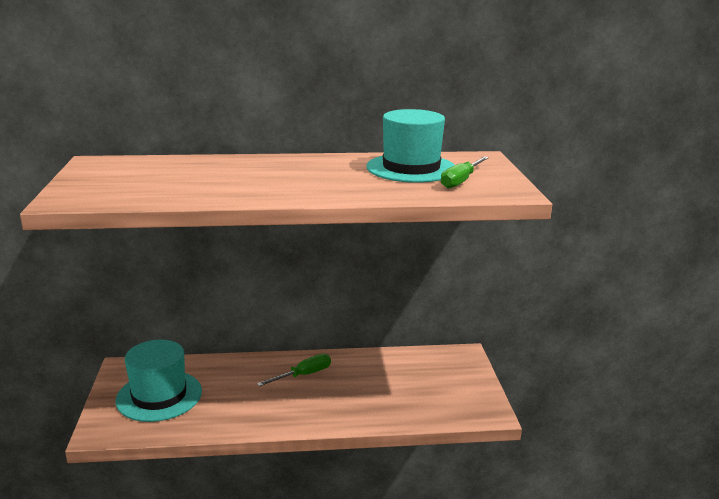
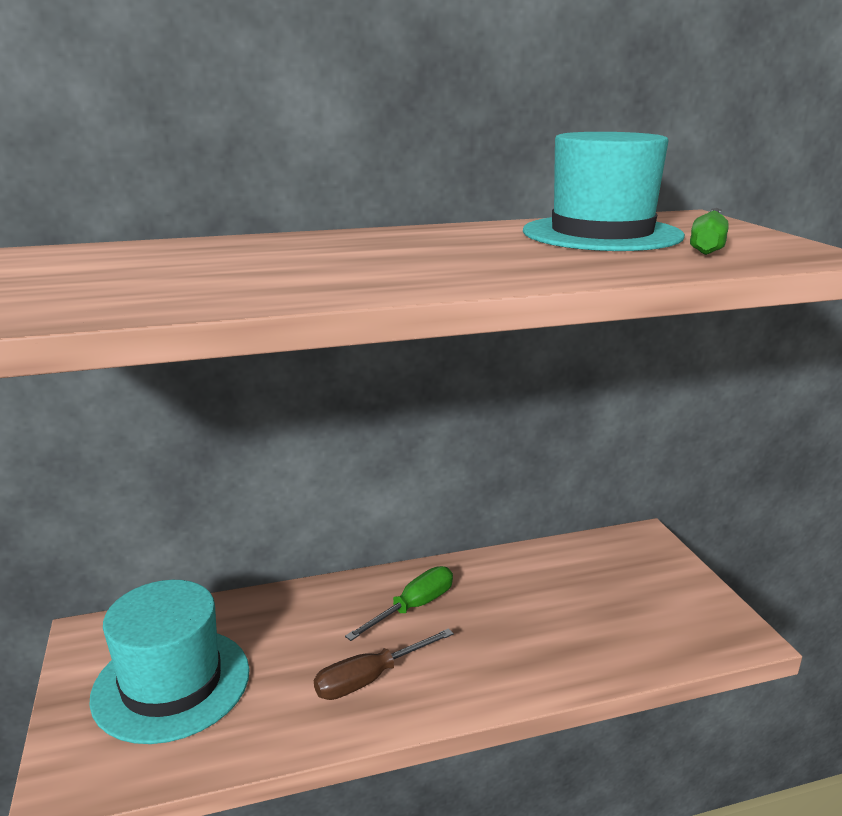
camera: 10 degrees left, 0 degrees up
(264, 407) = (370, 679): none -> brown screwdriver

